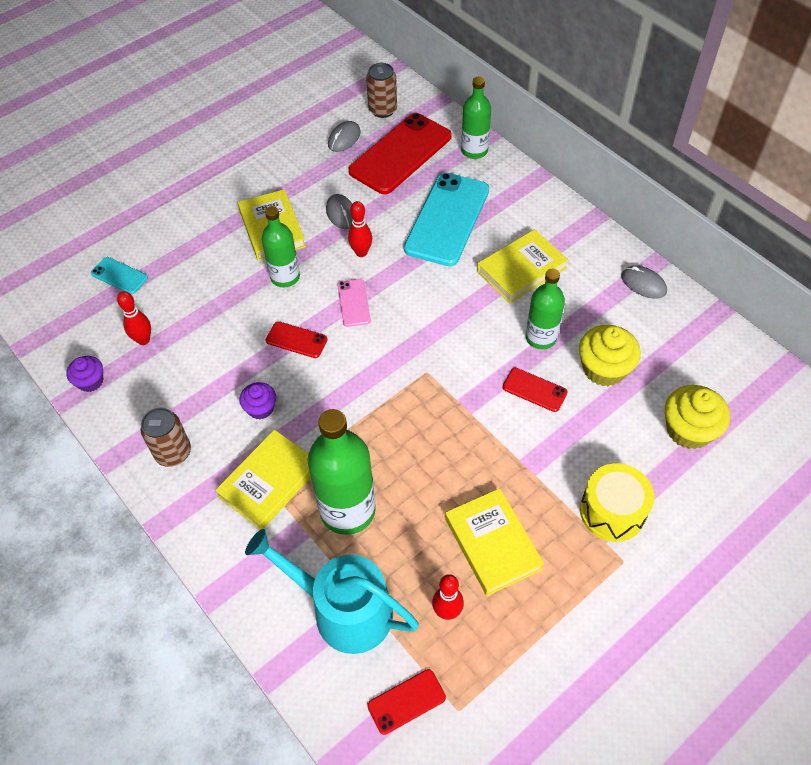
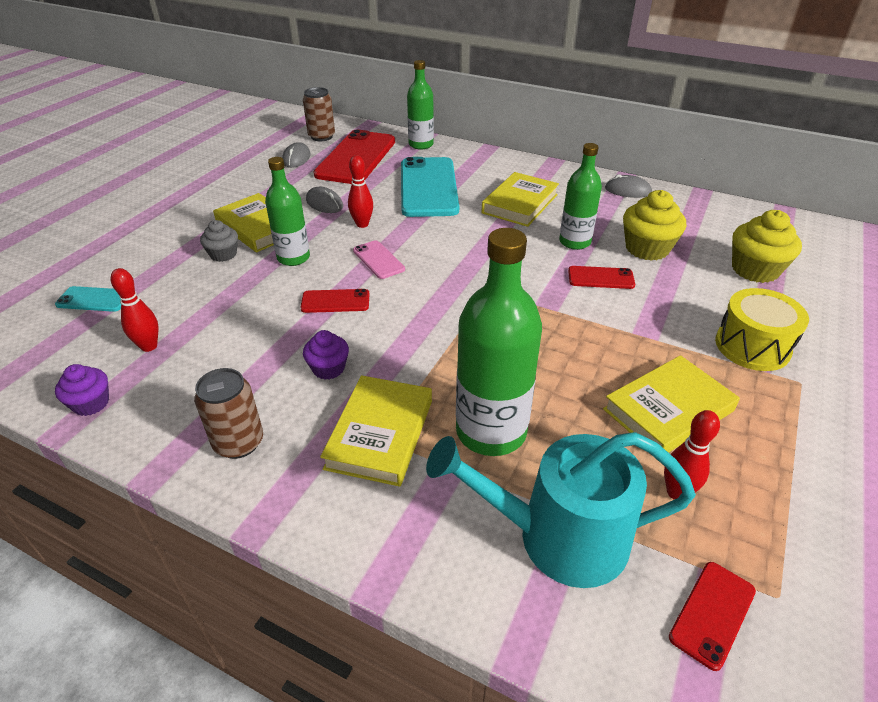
camera: 25 degrees left, 15 degrees down
(231, 254) = (223, 254): none -> grey cupcake
(492, 544) = (668, 410): yellow book -> yellow book turned 75 degrees counterclockwise

